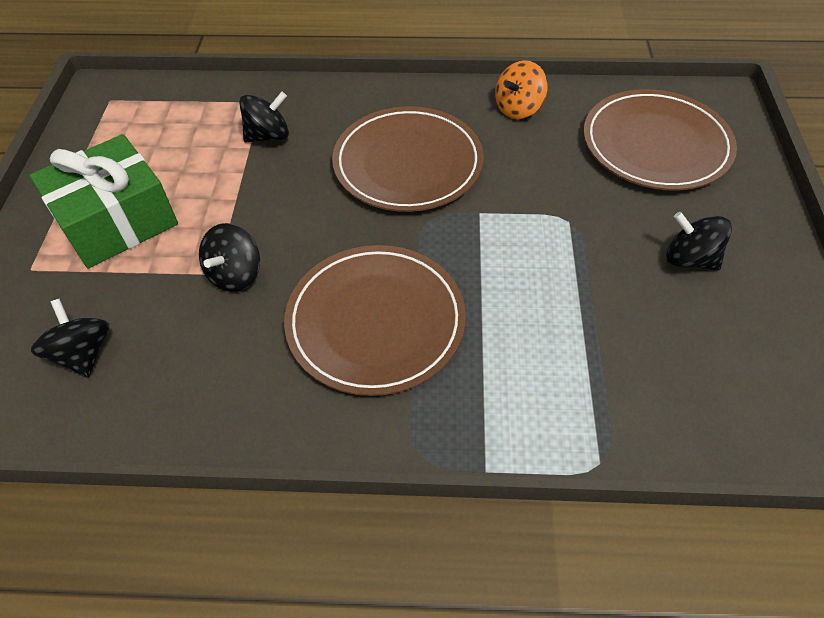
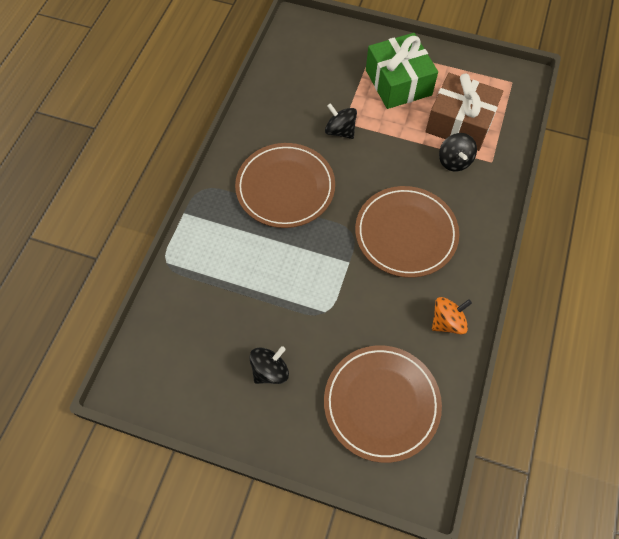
camera: 105 degrees right, 10 degrees up
(83, 354) = (310, 68): black spinning top -> none
(195, 140) = (459, 123): none -> brown gift
(518, 108) = (447, 322): orange spinning top -> orange spinning top turned 90 degrees clockwise

